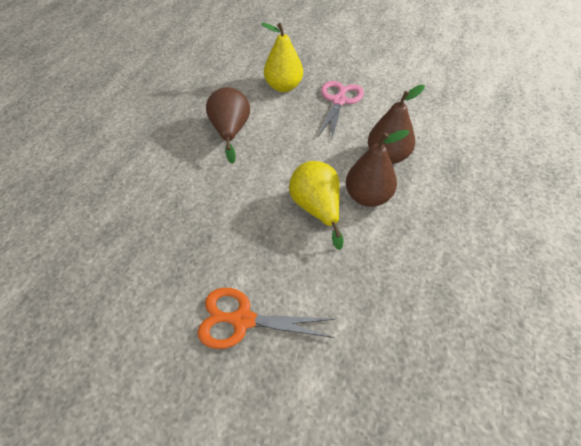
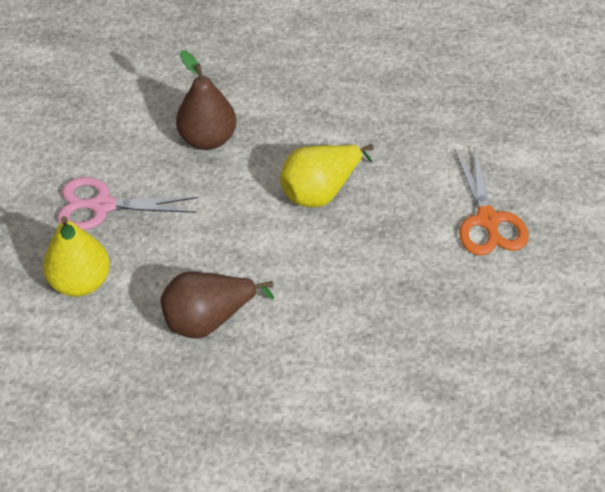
camera: 105 degrees left, 0 degrees up
(367, 197) = (285, 148): brown pear -> none

